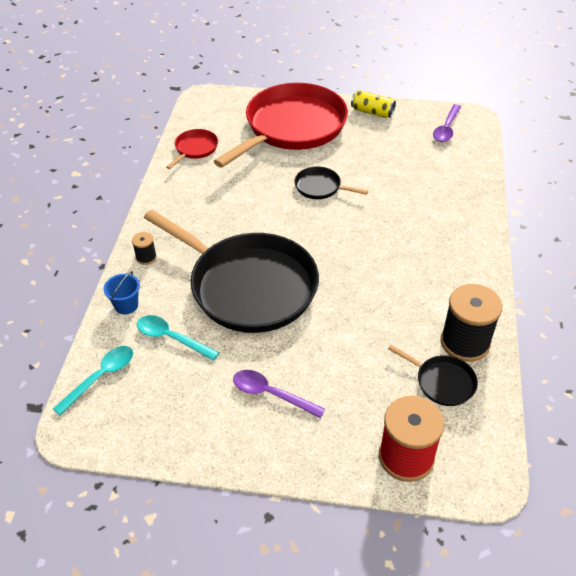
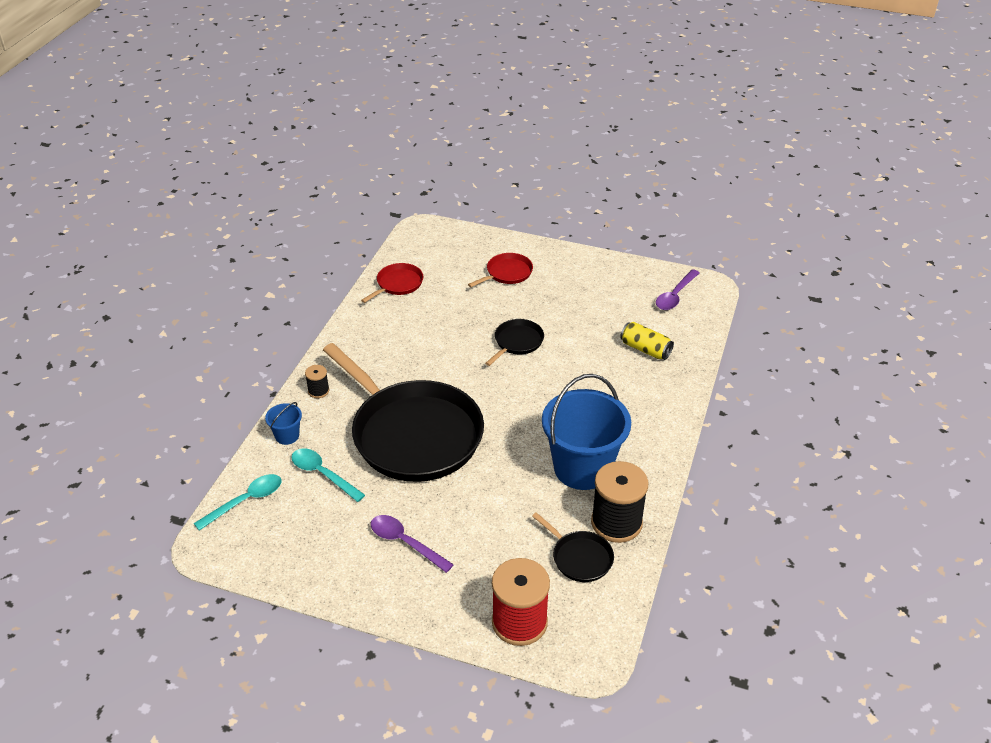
camera: 10 degrees right, 5 degrees down
(292, 127) = (507, 273): red pan -> red pan, size x0.42
(320, 187) = (517, 342): black pan -> black pan turned 90 degrees clockwise
(372, 112) = (599, 267): yellow can -> yellow can (645, 349)
(416, 295) = (582, 468): none -> blue bucket

